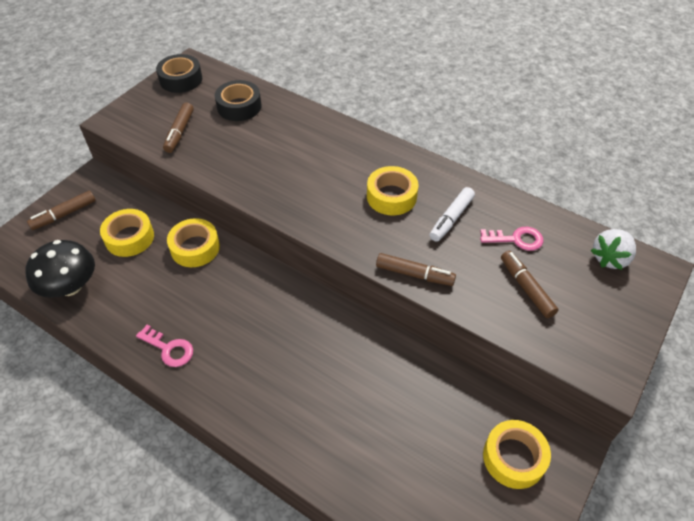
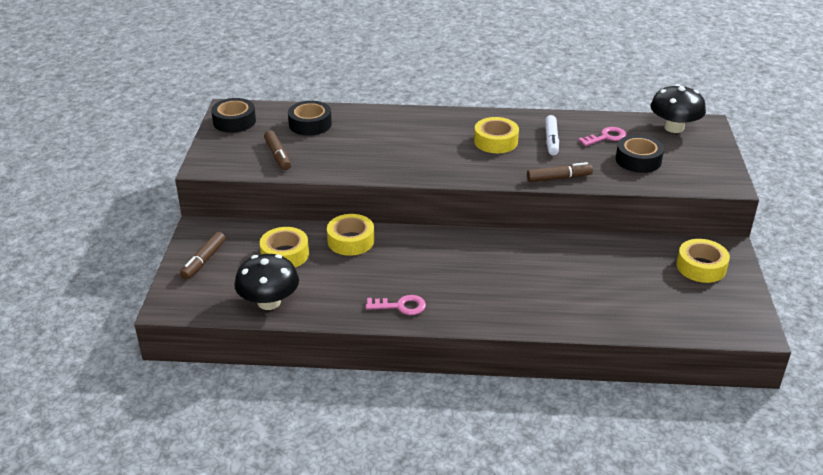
camera: 30 degrees left, 15 degrees down
(526, 288) = (638, 160): brown marker -> black tape
(610, 258) = (674, 128): white strawberry -> black mushroom

